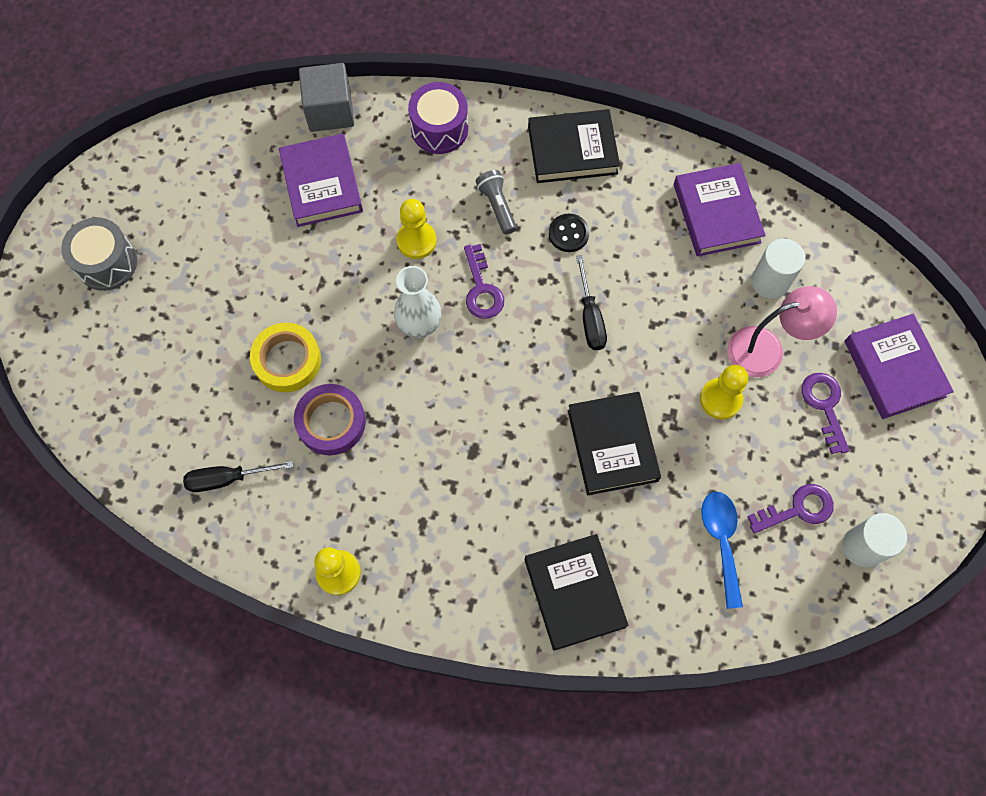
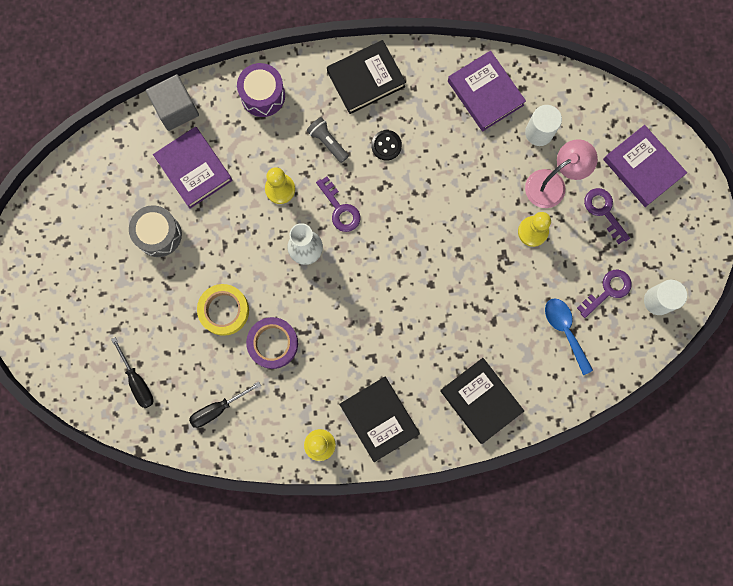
camera: 20 degrees left, 10 degrees up
(107, 263) = (63, 285): grey drum -> grey drum (159, 234)
(590, 317) = (423, 203): black screwdriver -> black screwdriver (137, 381)
(612, 445) = (470, 291): black book -> black book (379, 419)

